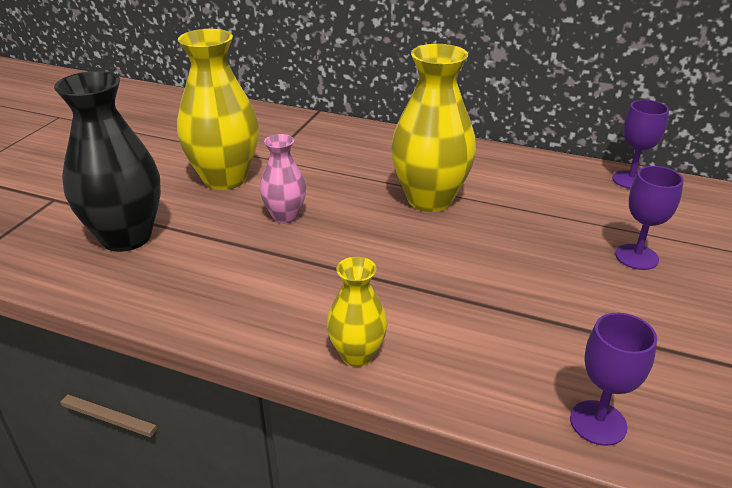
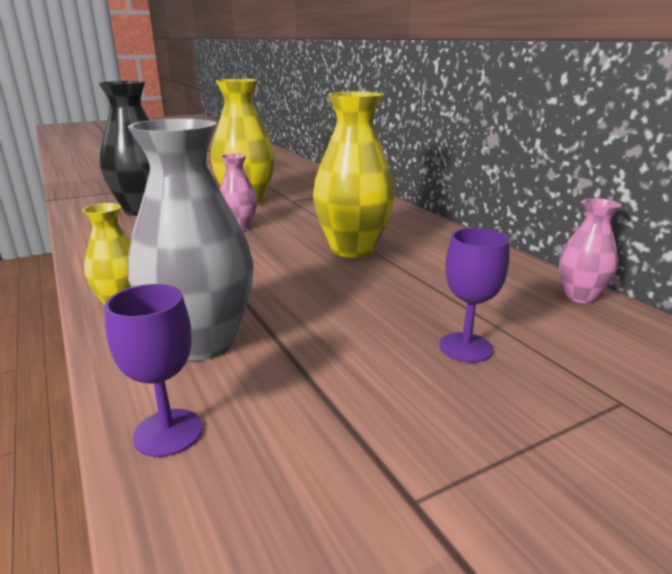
camera: 40 degrees right, 10 degrees down
(490, 349) = (202, 343): none -> grey vase
(630, 180) = (580, 296): purple goblet -> pink vase

